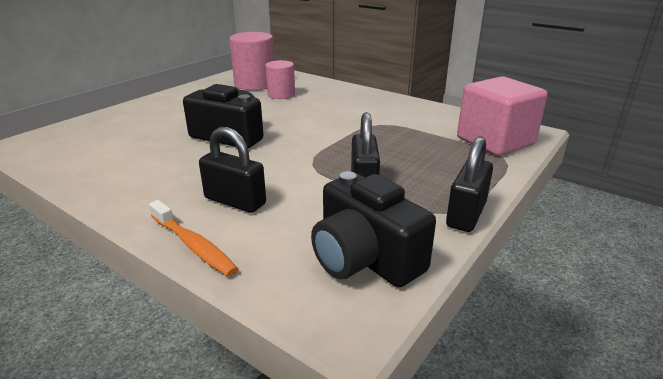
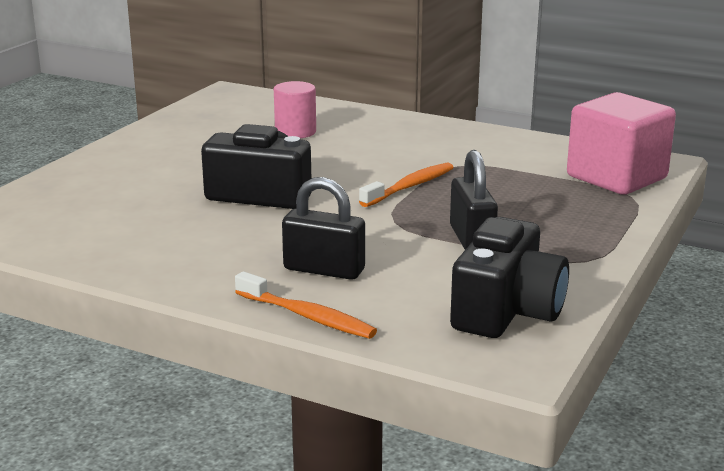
camera: 10 degrees left, 5 degrees down
(255, 84) = (244, 118): pink cylinder -> none
(337, 137) = (410, 186): none -> orange toothbrush
(365, 258) = (507, 311): black camera -> black camera turned 105 degrees counterclockwise
(466, 214) = (603, 261): black padlock -> none

